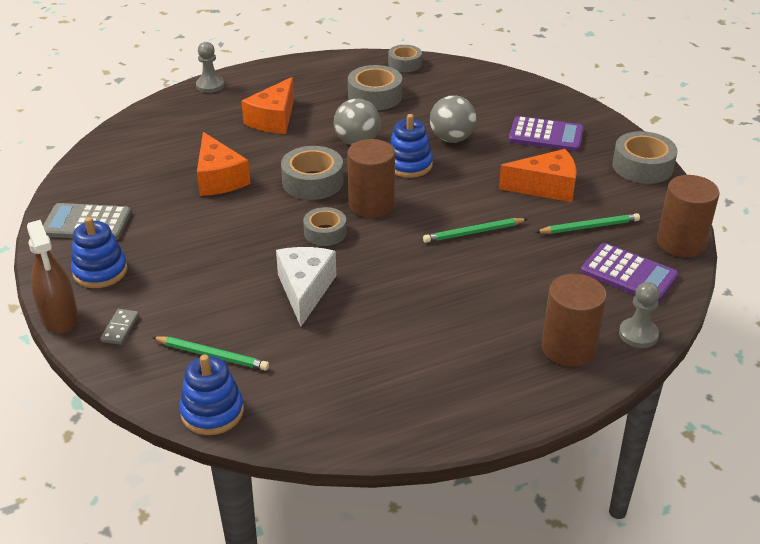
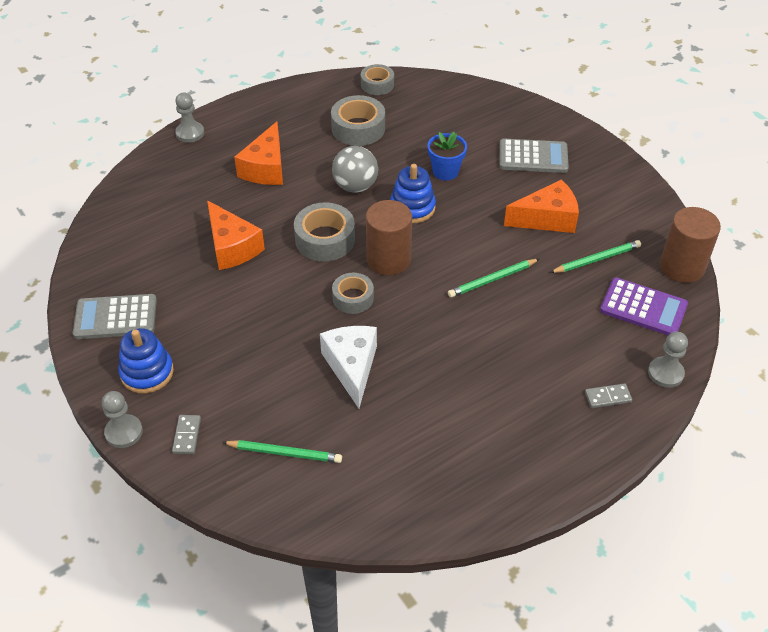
camera: 10 degrees left, 10 degrees up
(60, 318) = (124, 432): brown spray bottle -> grey pawn
(212, 412) = (302, 515): blue stacking toy -> none
(452, 139) = (445, 172): grey ball -> blue flower pot
(546, 135) = (533, 157): purple calculator -> grey calculator
(568, 348) = (607, 397): brown cylinder -> grey domino
(642, 166) = (630, 183): grey tape -> none

